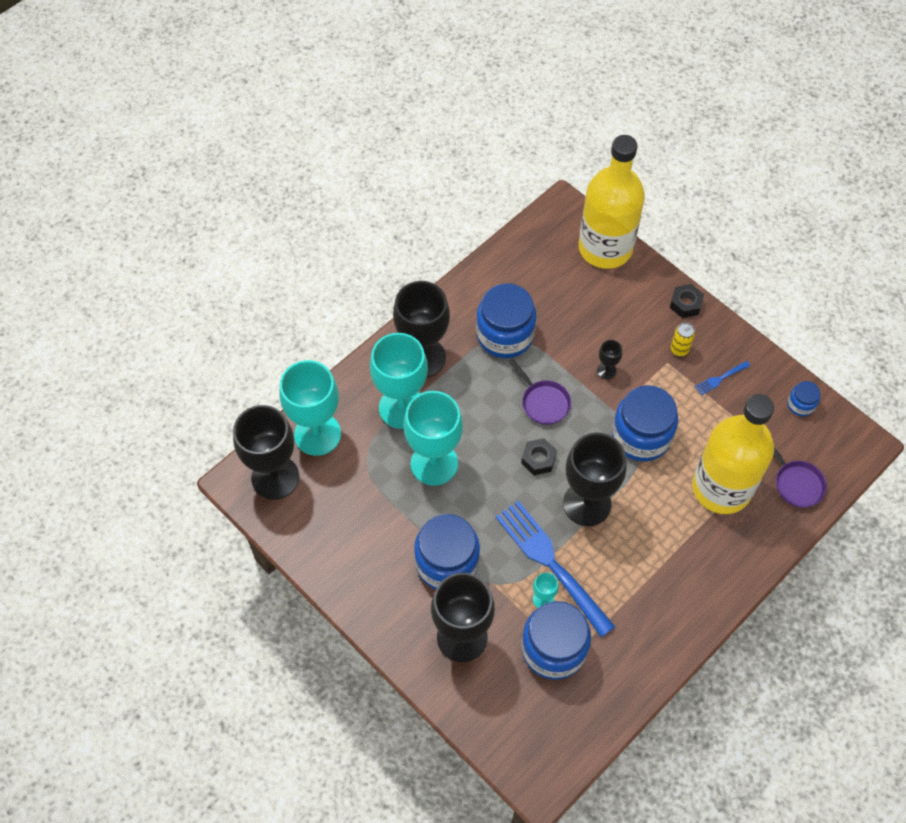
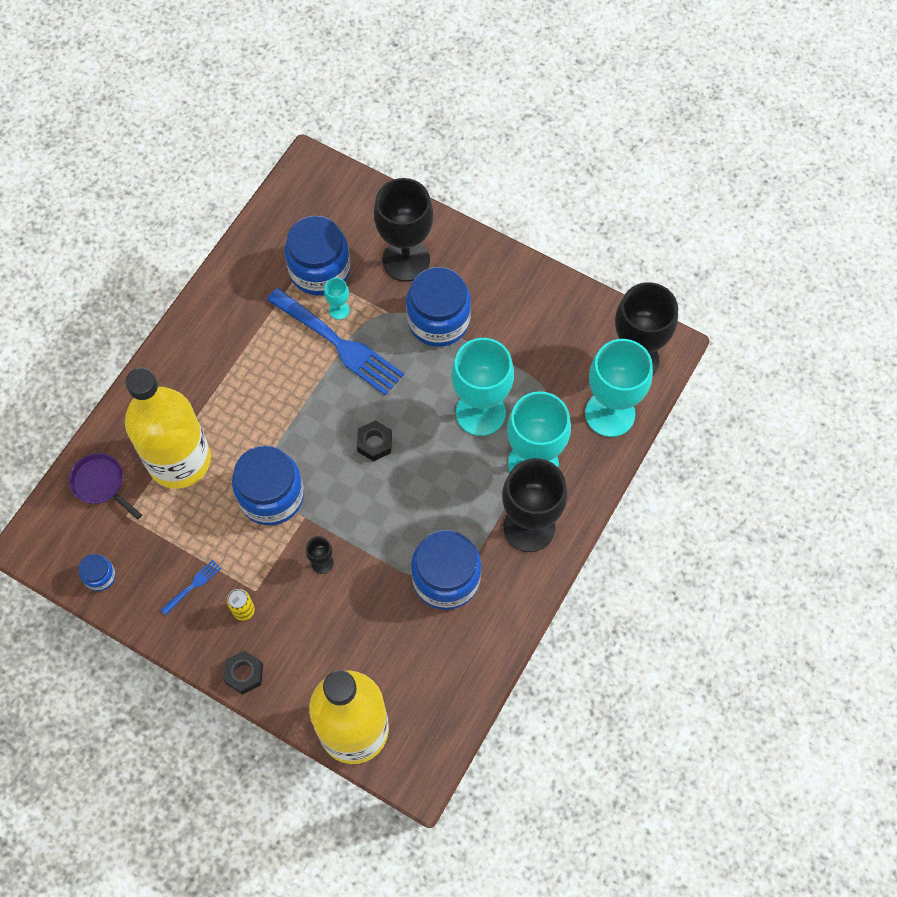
camera: 165 degrees right, 5 degrees up
(543, 402) = (384, 508): purple pan -> none
(587, 503) = (315, 410): black goblet -> none

